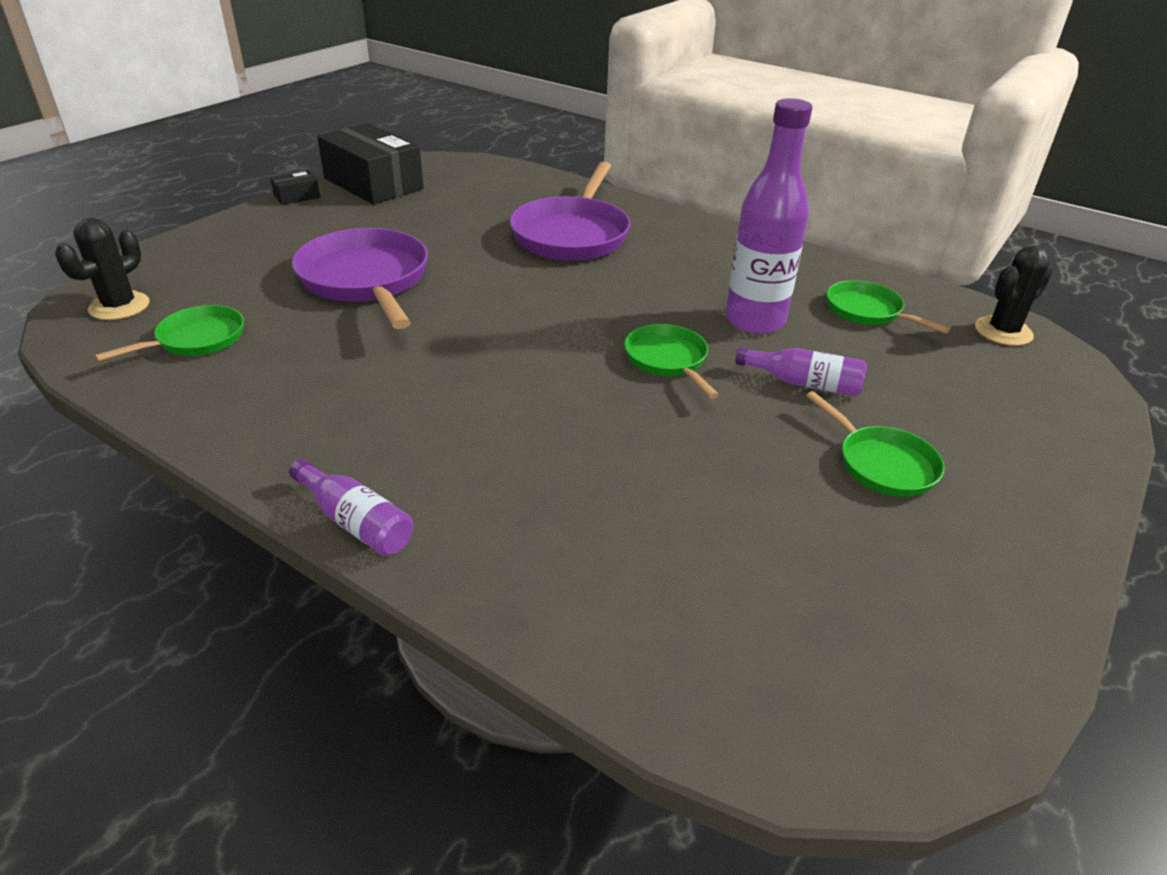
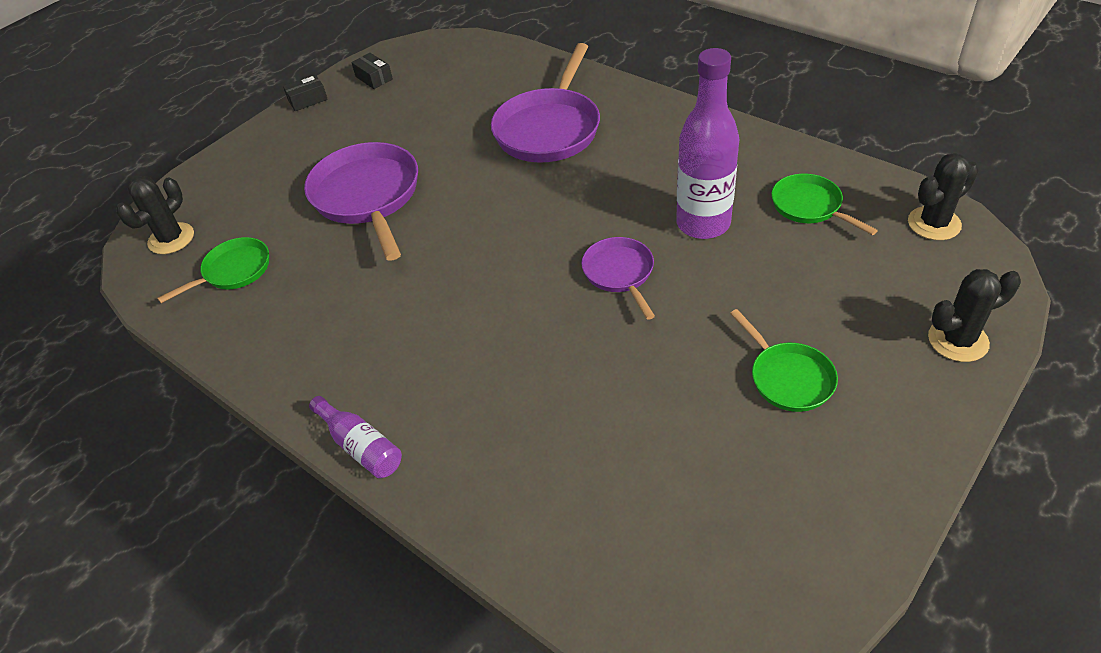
camera: 10 degrees right, 10 degrees up
(373, 184) = (374, 78): black box -> black box, size x0.43
(668, 360) = (620, 274): green pan -> purple pan
(804, 383) = (736, 293): purple bottle -> none
(1062, 434) = (958, 340): none -> black cactus

